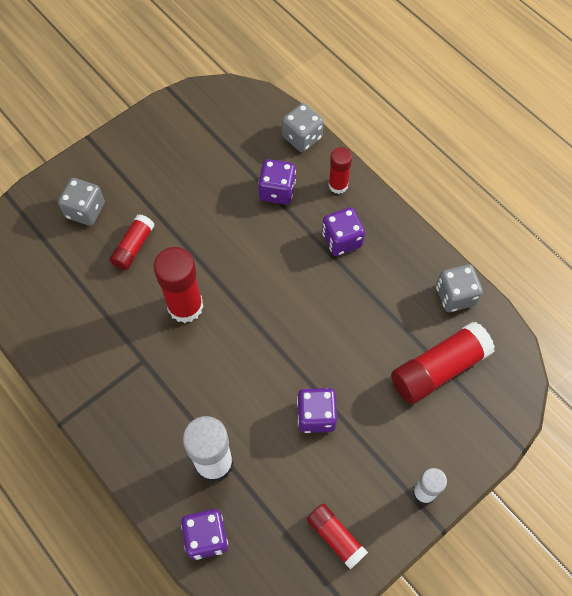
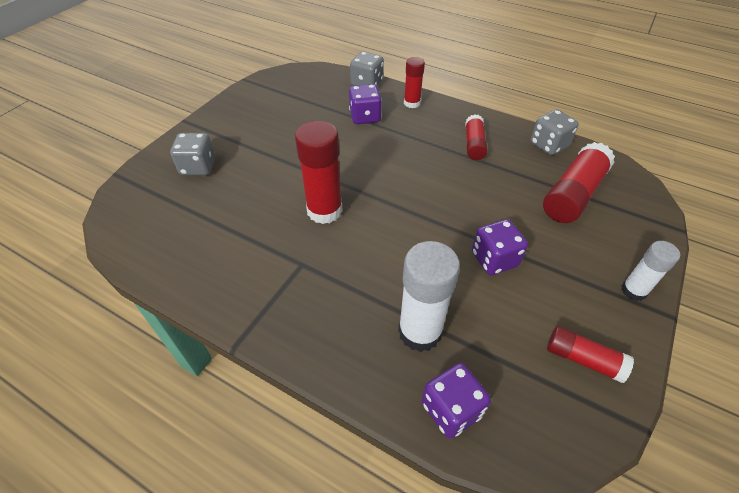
camera: 20 degrees left, 15 degrees down
(133, 247) = (255, 181): red glue stick -> red glue stick (474, 144)
(342, 240) = (436, 133): purple dice -> none

